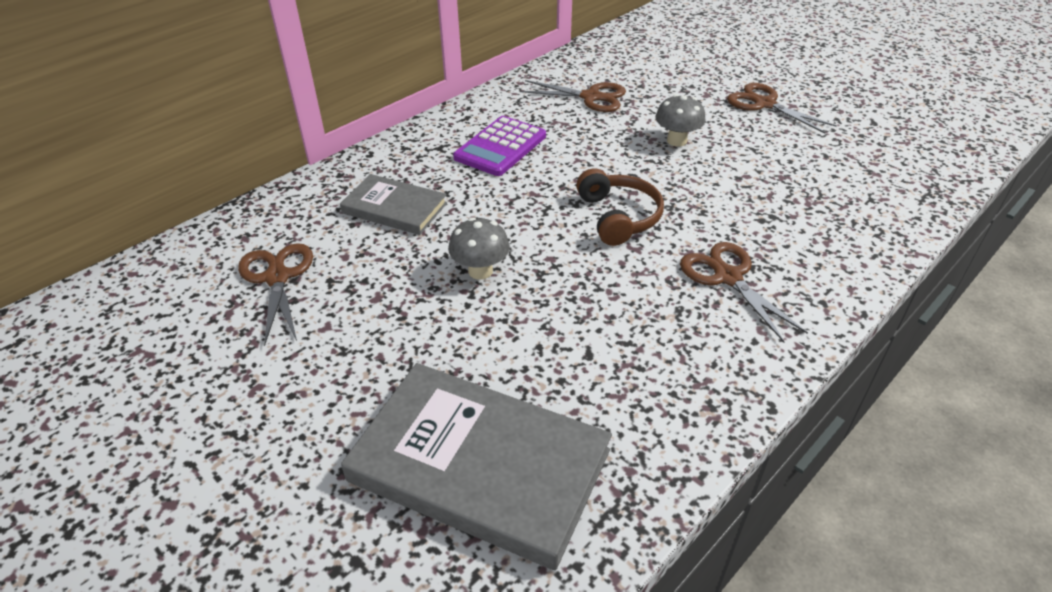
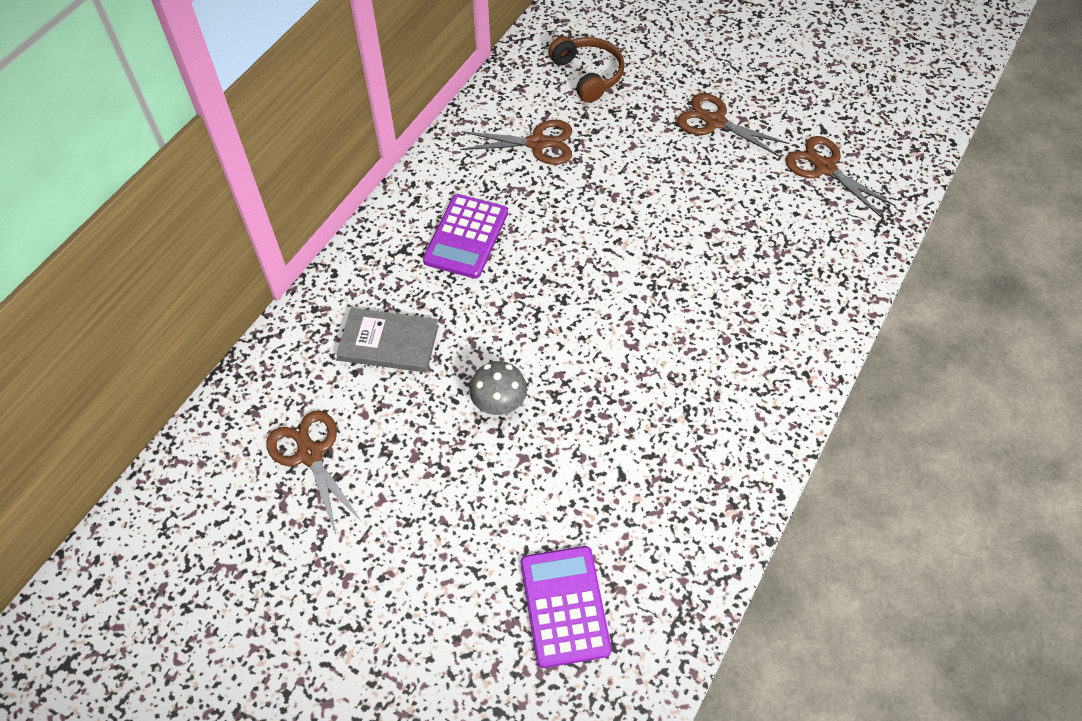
camera: 15 degrees left, 15 degrees up
(479, 466) = (564, 606): grey book -> purple calculator
(618, 217) = (608, 309): brown headphones -> brown headphones (588, 75)
(676, 141) = (639, 193): grey mushroom -> none
(727, 277) = (721, 362): brown scissors -> brown scissors (824, 167)

